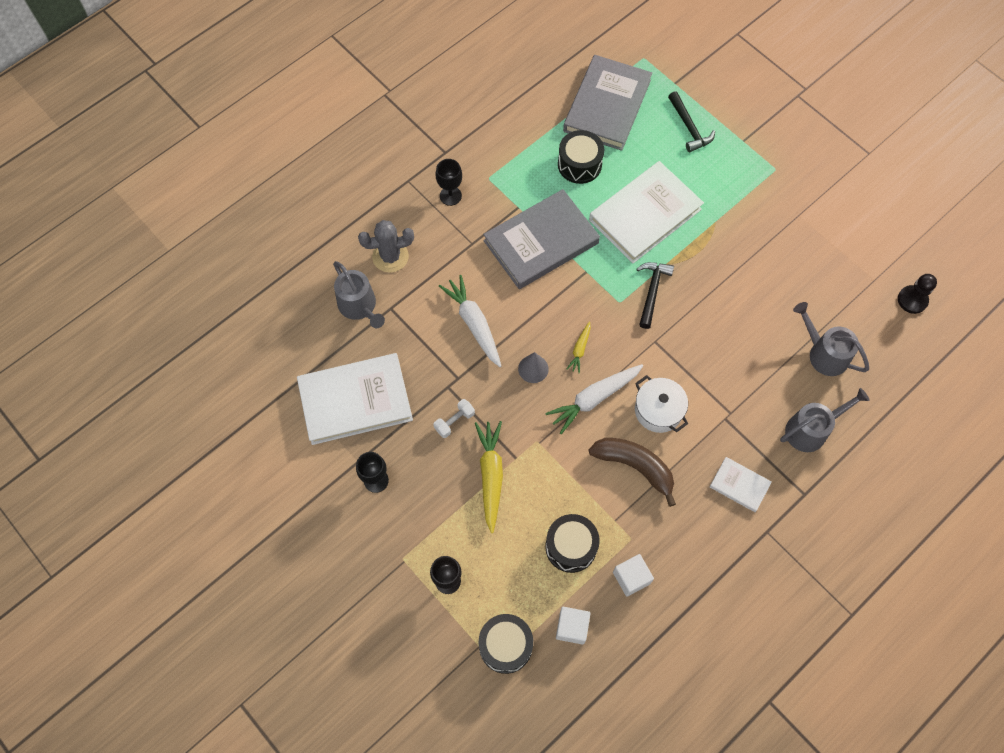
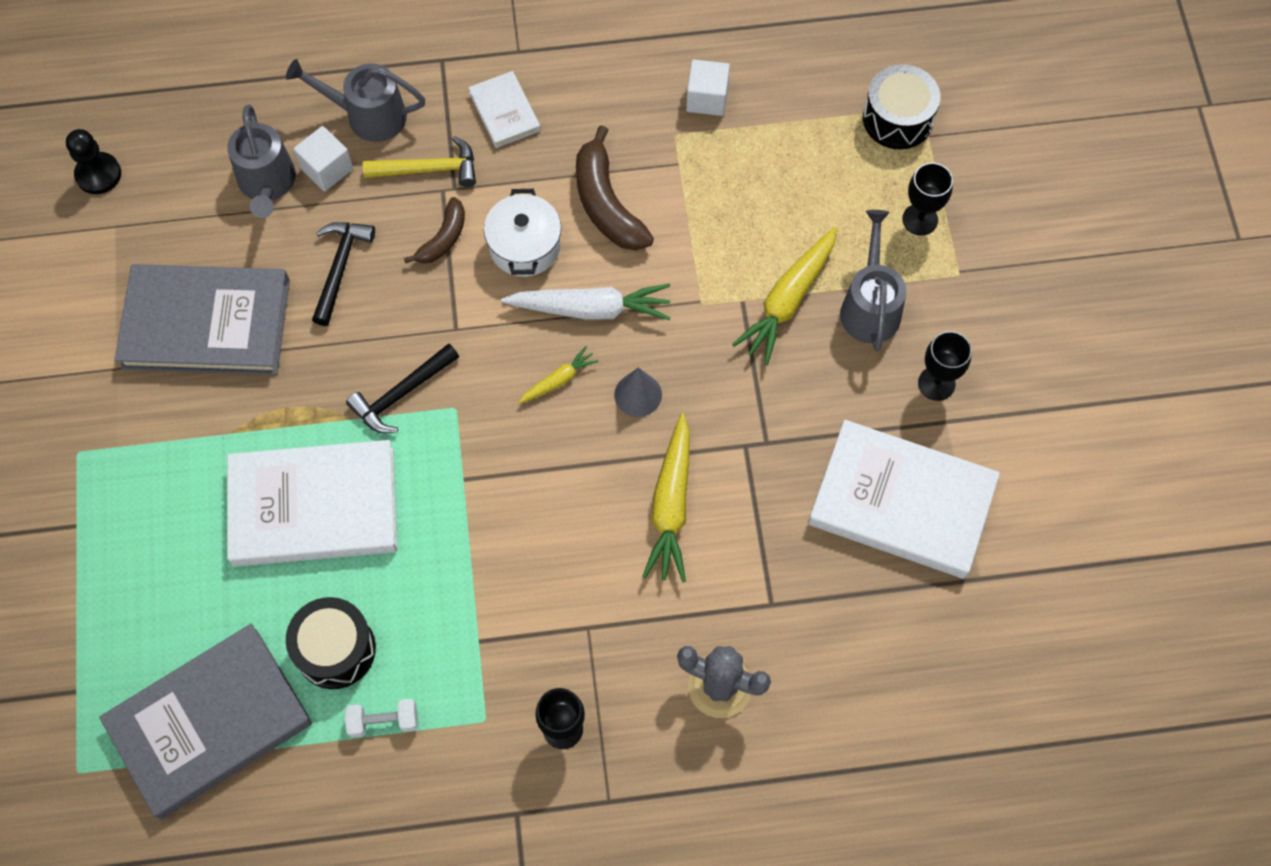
camera: 145 degrees left, 0 degrees up
(359, 306) = (814, 636): grey watering can -> grey watering can (870, 306)
(454, 421) = (788, 393): white dumbbell -> white dumbbell (383, 721)
(474, 323) = (671, 505): white carrot -> yellow carrot
(541, 242) = (489, 563): grey book -> grey book (206, 323)
(571, 547) = (750, 168): black drum -> none
(572, 627) = (811, 92): white cube -> white cube (327, 169)
(689, 127) = (127, 599): black hammer -> black hammer (340, 267)
(704, 385) = (443, 238): none -> brown banana
(748, 420) = (429, 169): none -> yellow hammer

